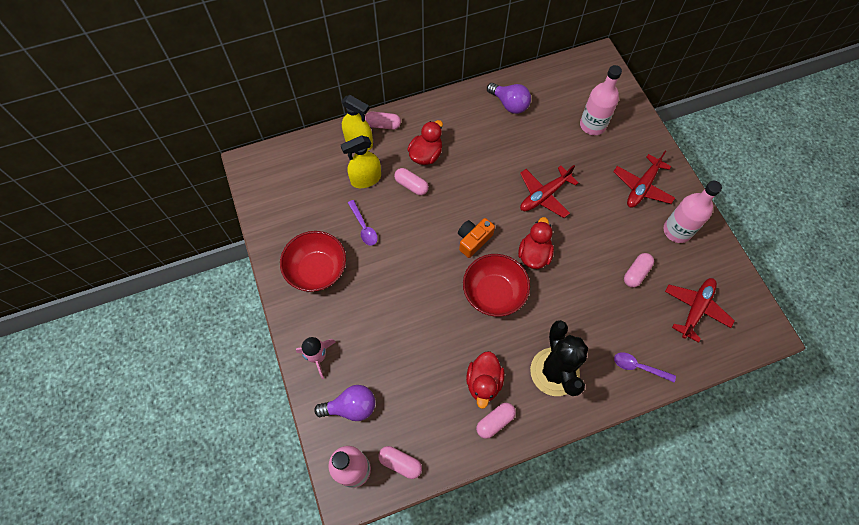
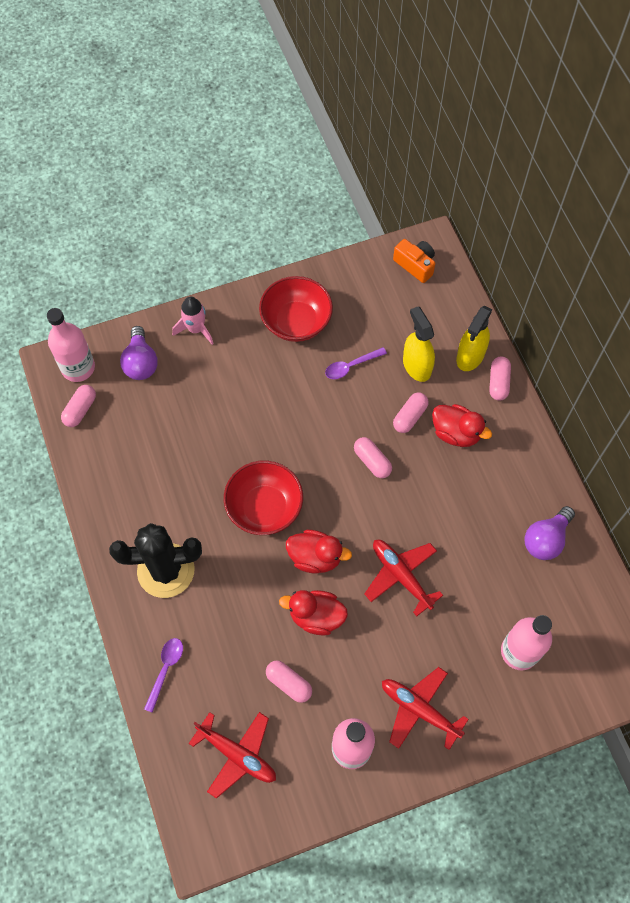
camera: 90 degrees right, 0 degrees up
(473, 240) = (335, 487): orange camera -> orange camera (415, 265)
(483, 382) = (158, 493): red duck -> red duck (316, 616)
(495, 421) = (114, 503): pink capsule -> pink capsule (372, 461)

